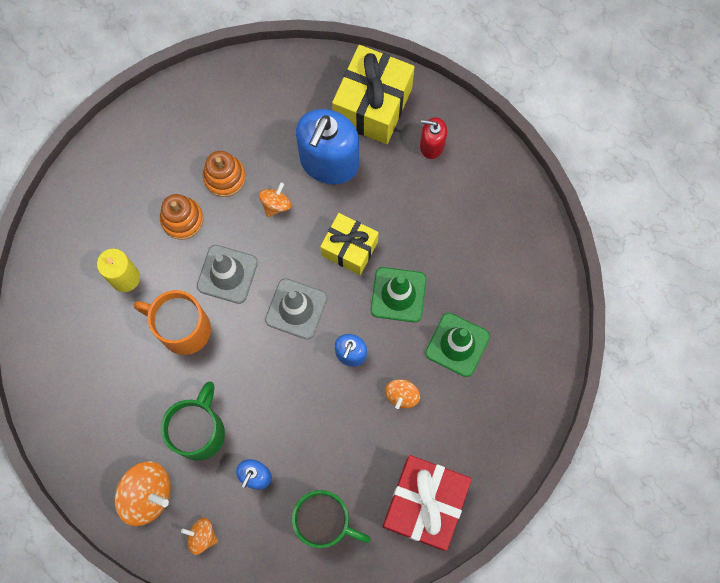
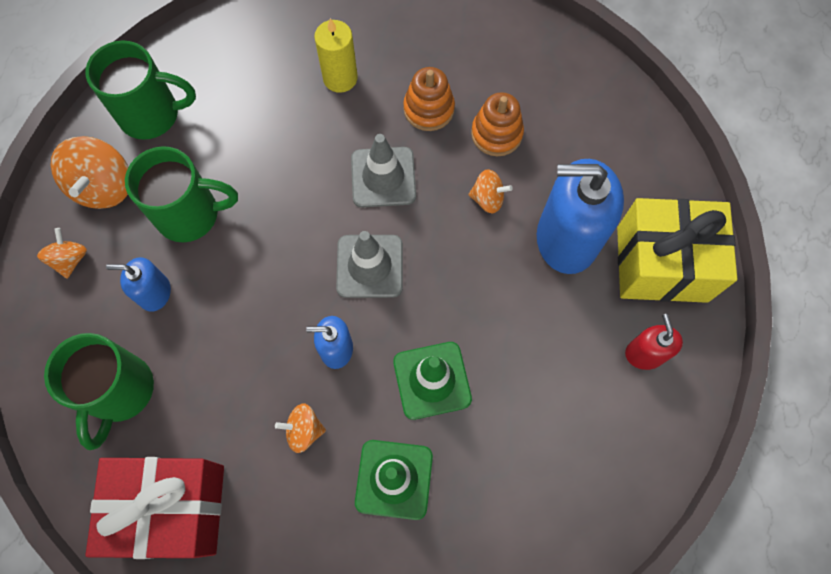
camera: 70 degrees right, 5 degrees down
(96, 439) = (152, 115): none -> green mug
(183, 329) = (303, 155): orange mug -> none
(349, 249) = (467, 301): yellow gift -> none

